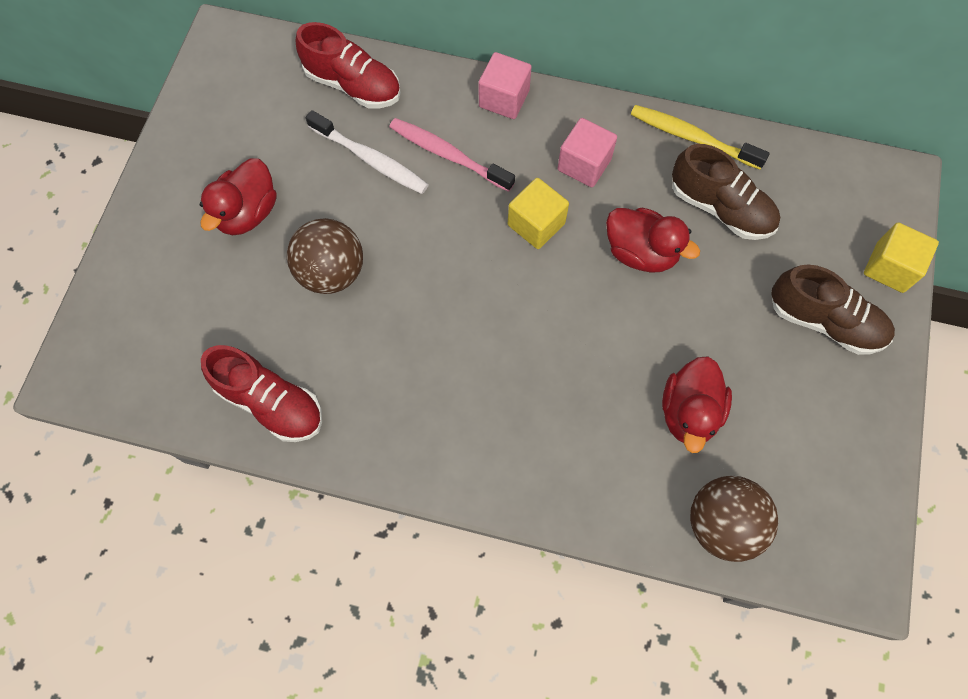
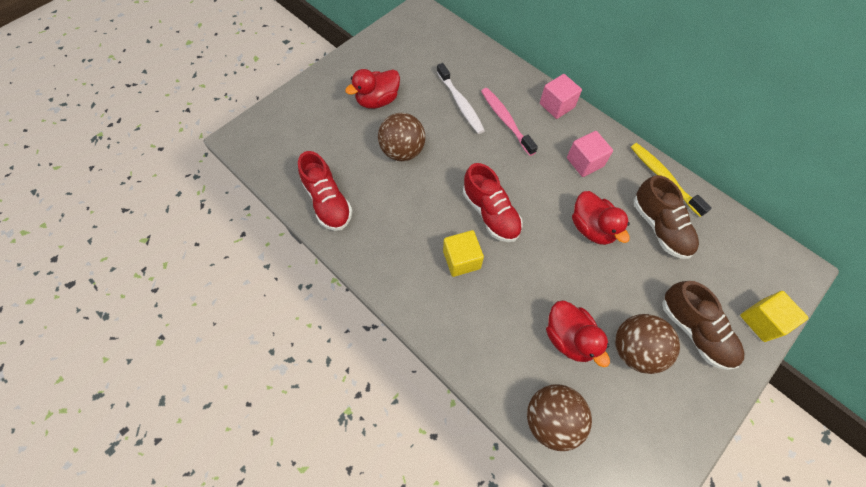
camera: 30 degrees right, 5 degrees down
(353, 85) = (474, 62): red shoe -> red shoe (490, 213)
(536, 224) = (535, 181): yellow cube -> yellow cube (461, 260)
(689, 412) = (569, 338): red duck -> red duck turned 75 degrees counterclockwise
(770, 383) = (635, 349): none -> brown ball

